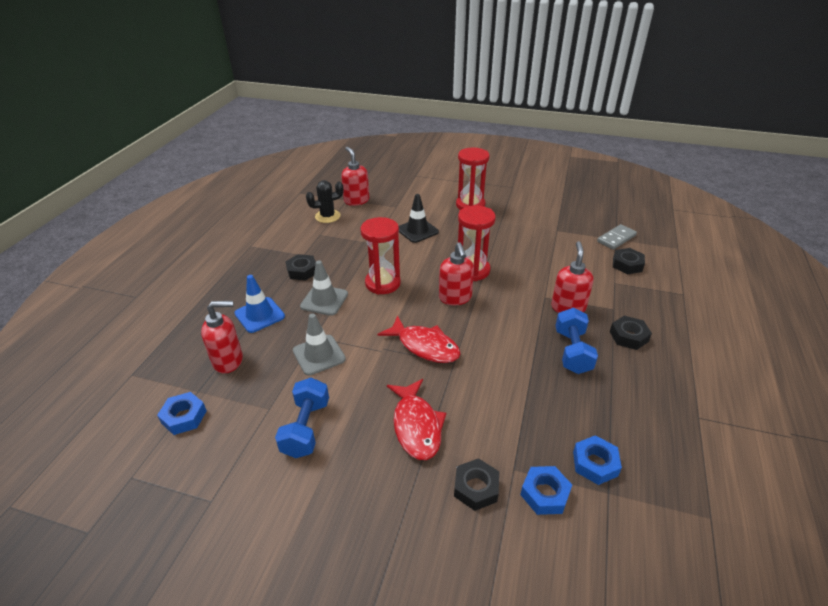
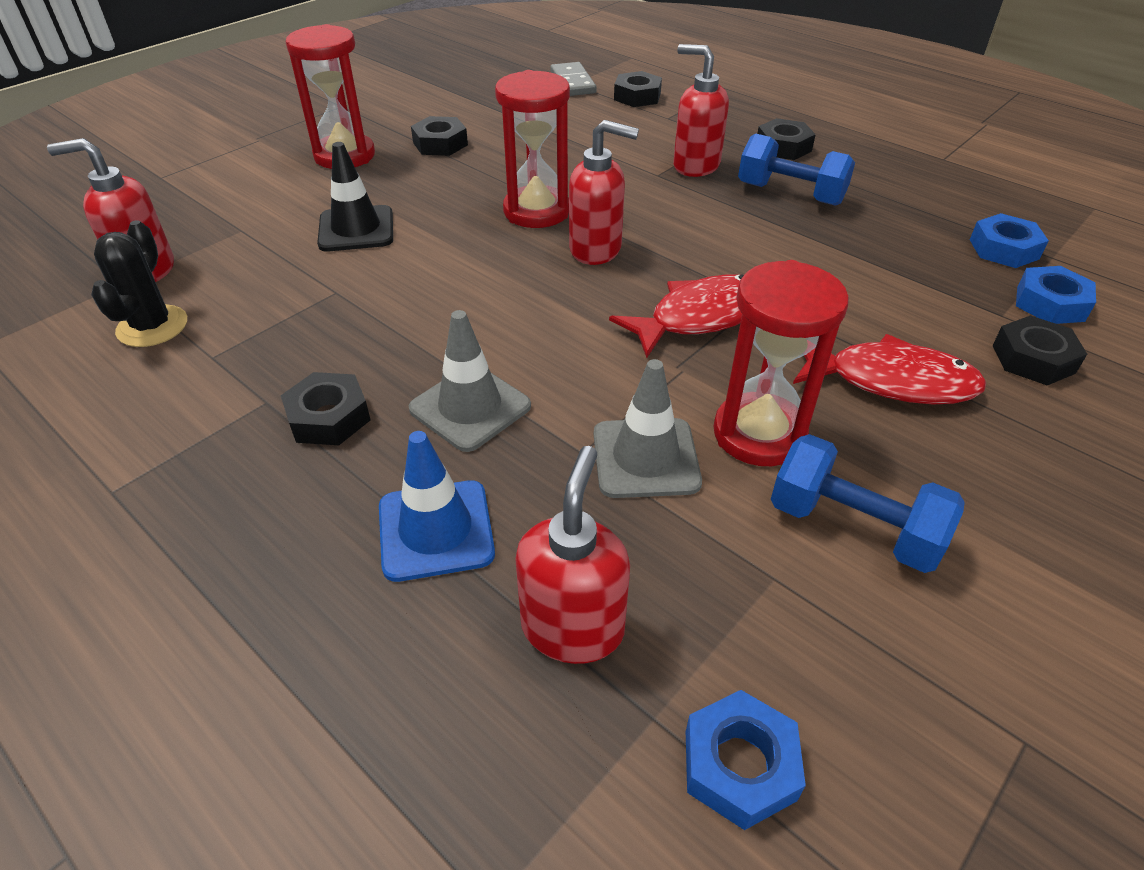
camera: 65 degrees left, 5 degrees up
(382, 283) = (484, 315): red hourglass -> red hourglass (759, 434)
(505, 224) = (440, 144): none -> black nut

